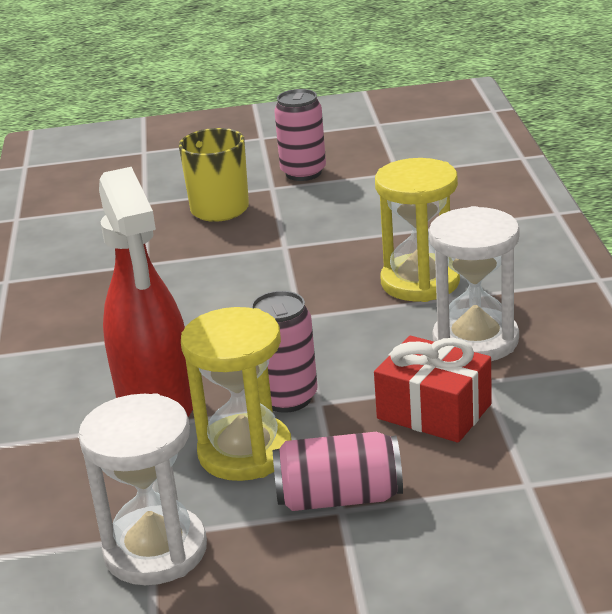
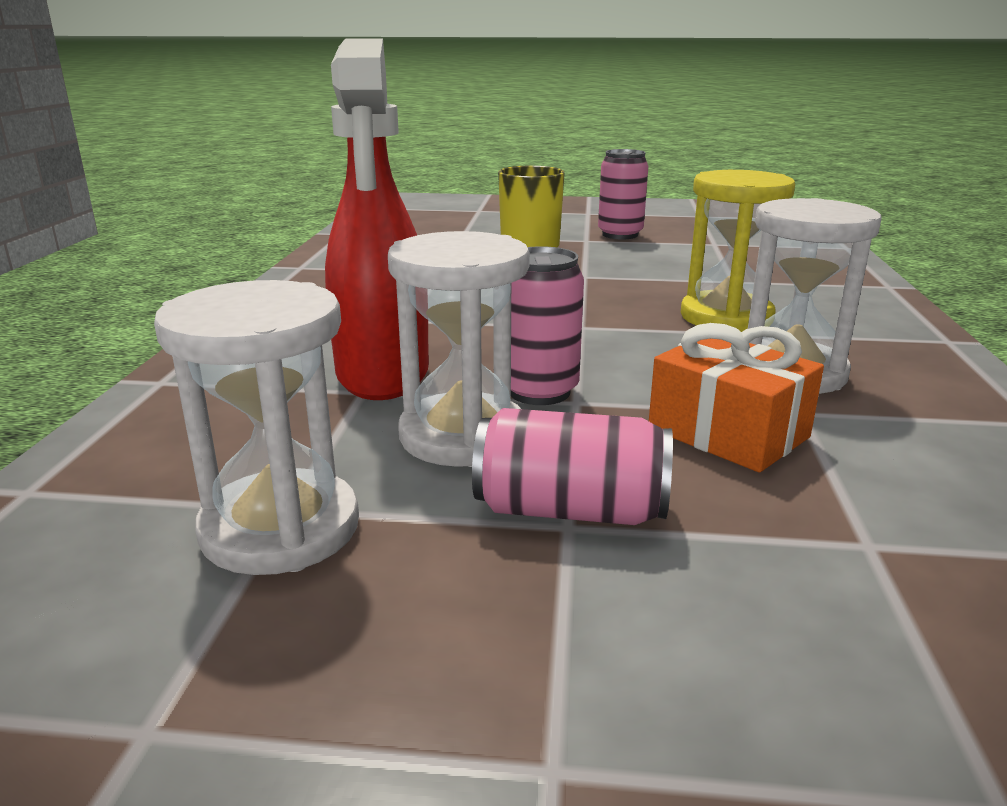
camera: 10 degrees right, 5 degrees down
(245, 452) = (463, 436): yellow hourglass -> white hourglass
(434, 411) = (728, 433): red gift -> orange gift

